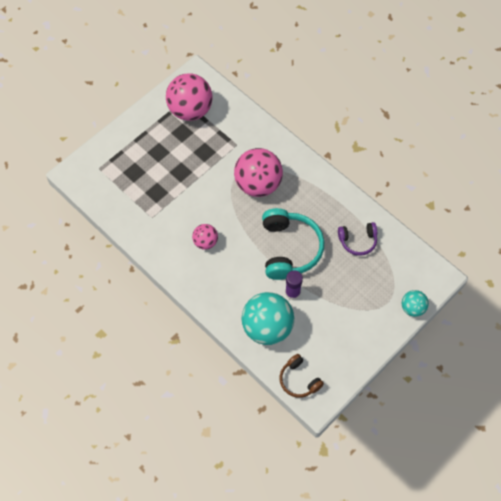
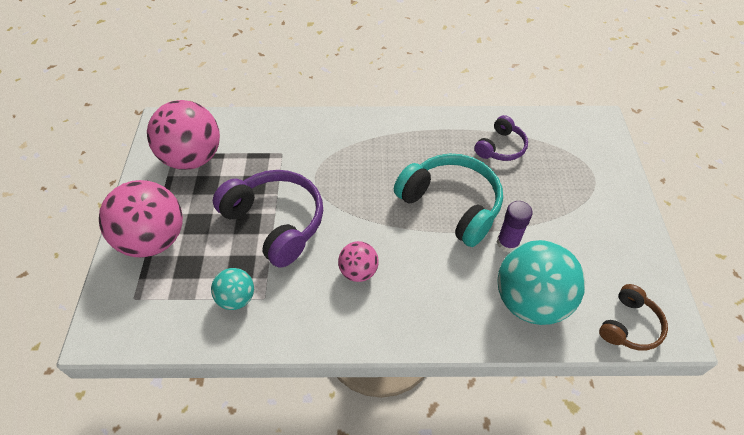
camera: 45 degrees left, 10 degrees down
(194, 183) = (276, 222): none -> purple headphones
(258, 184) = (347, 172): pink ball -> pink ball (154, 240)
(299, 380) = (629, 325): brown headphones -> brown headphones turned 60 degrees counterclockwise
(412, 308) = (619, 163): turquoise ball -> turquoise ball (237, 298)

